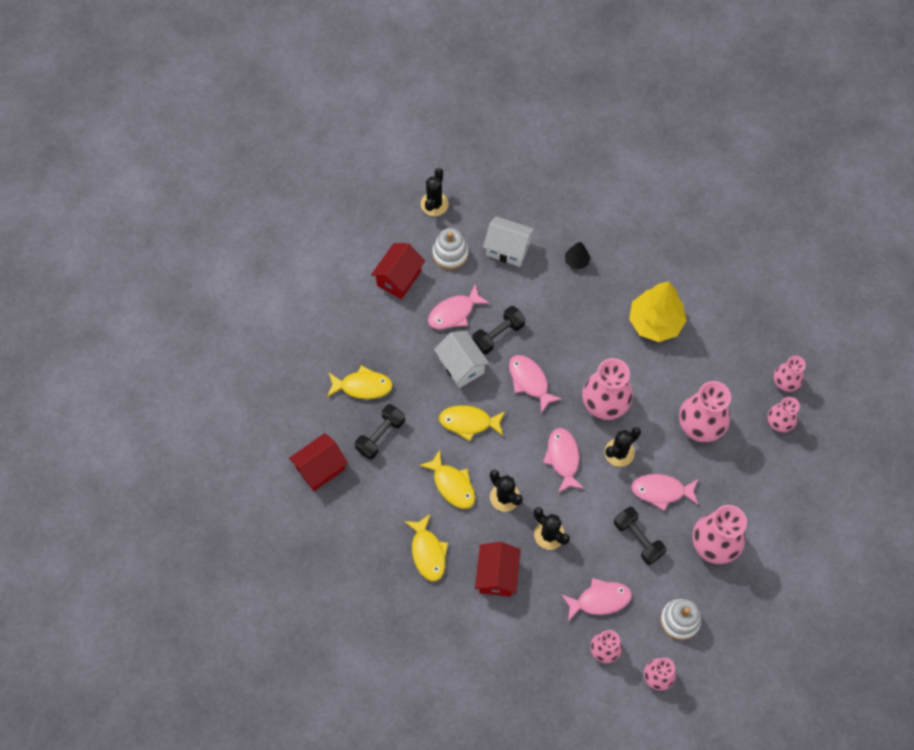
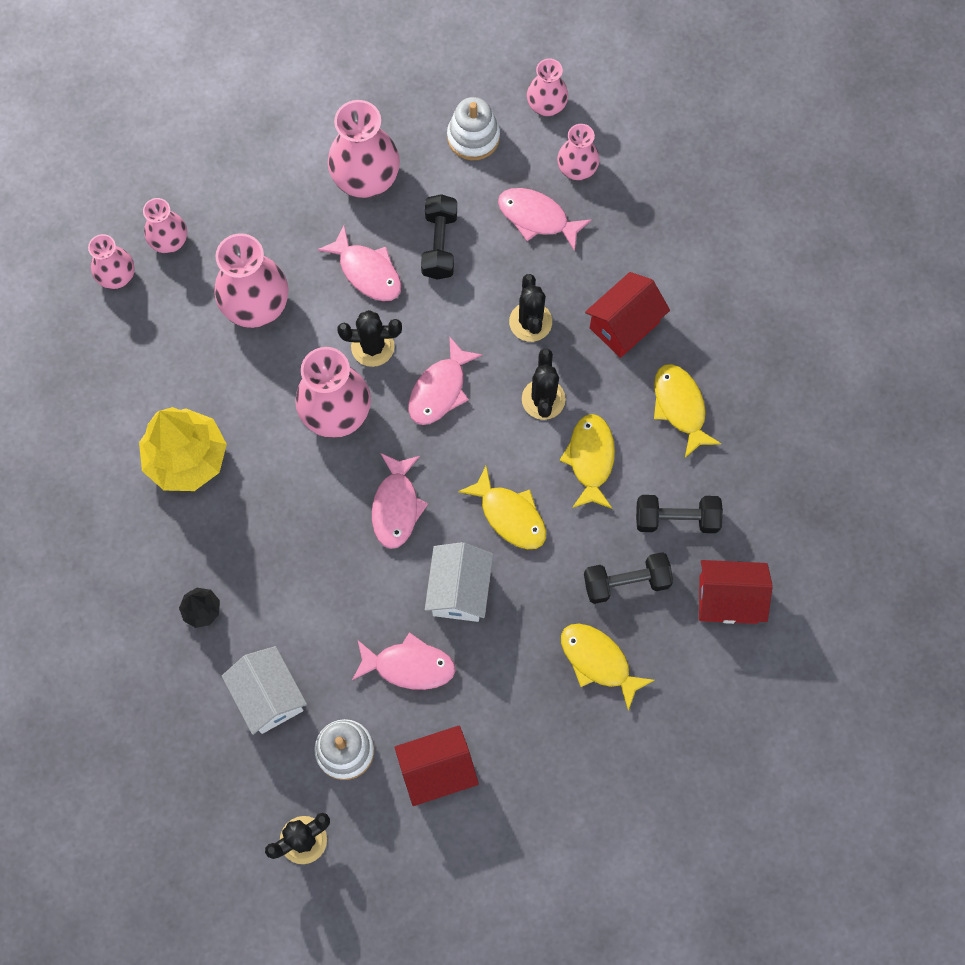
camera: 140 degrees left, 5 degrees up
(428, 552) = (680, 407): yellow fish -> yellow fish turned 45 degrees counterclockwise
(498, 335) = (381, 594): black dumbbell -> black dumbbell (676, 519)

